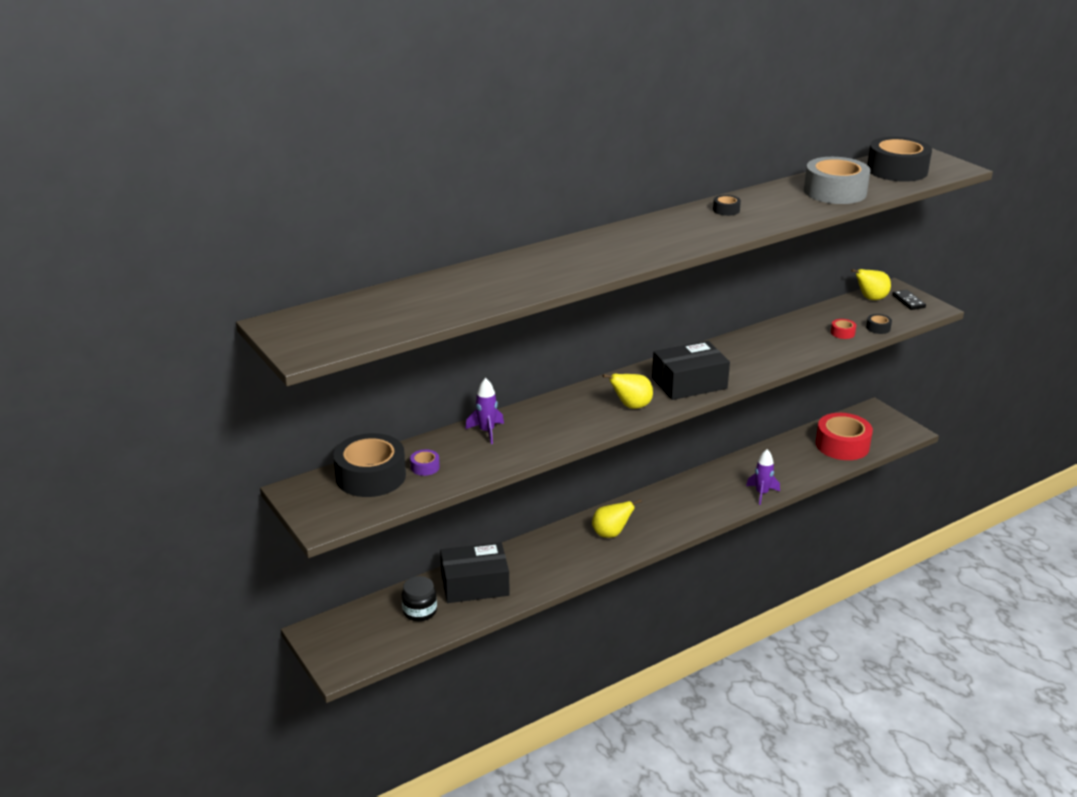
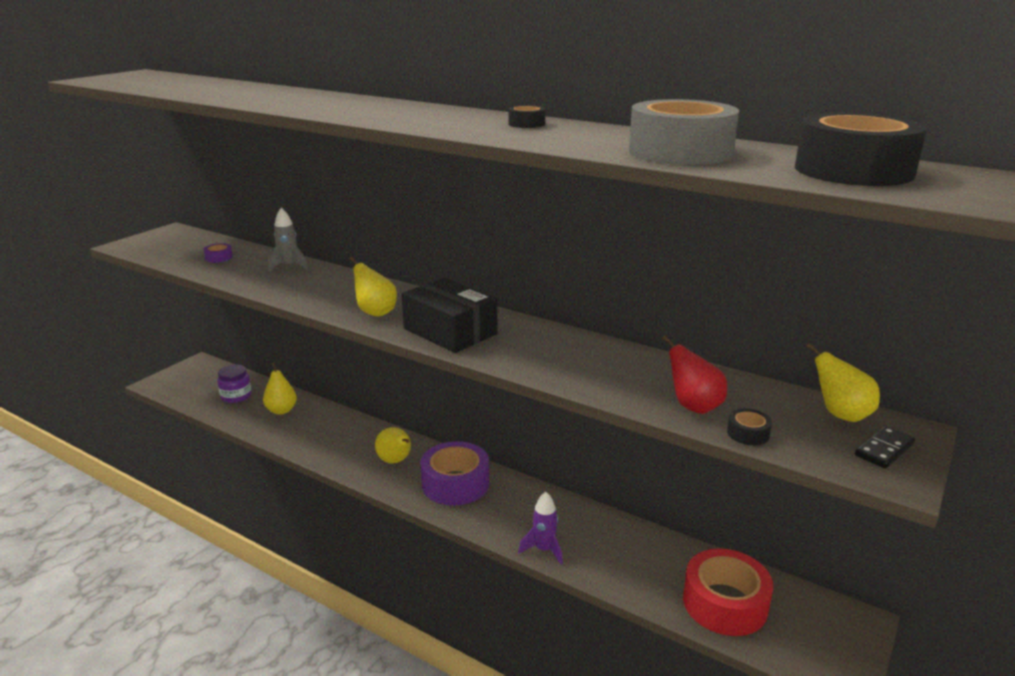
camera: 65 degrees right, 5 degrees down
(371, 476) = (199, 245): black tape -> none
(420, 611) = (236, 396): black jar -> purple jar
(475, 584) = (281, 410): black box -> yellow pear
(487, 431) = (289, 266): purple rocket -> grey rocket
(662, 511) = (455, 483): none -> purple tape
(842, 333) = (693, 407): red tape -> red pear

